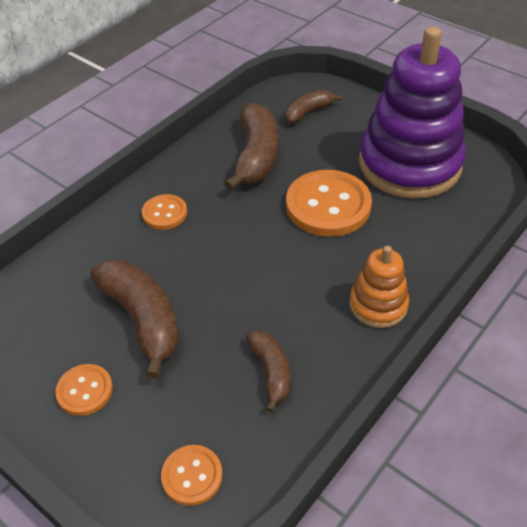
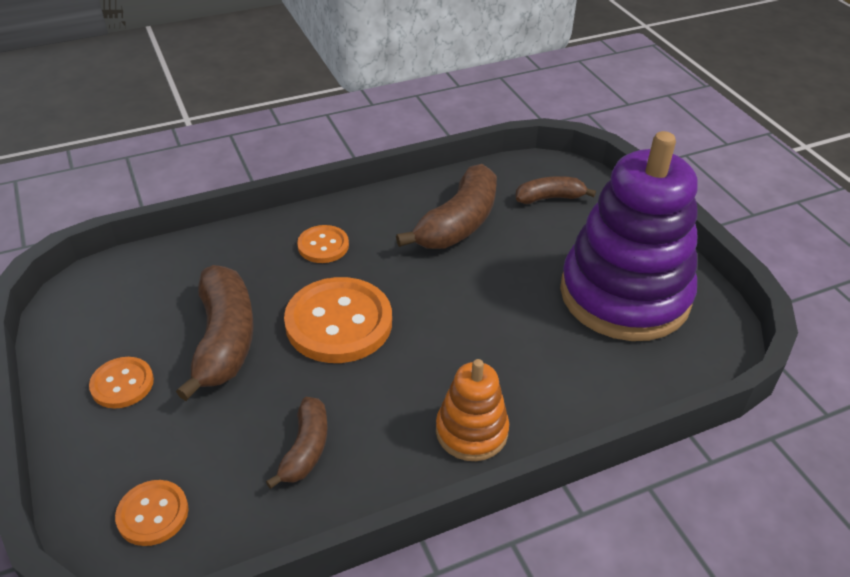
camera: 25 degrees right, 5 degrees down
(328, 205) = (497, 303): orange button -> orange button (339, 323)

